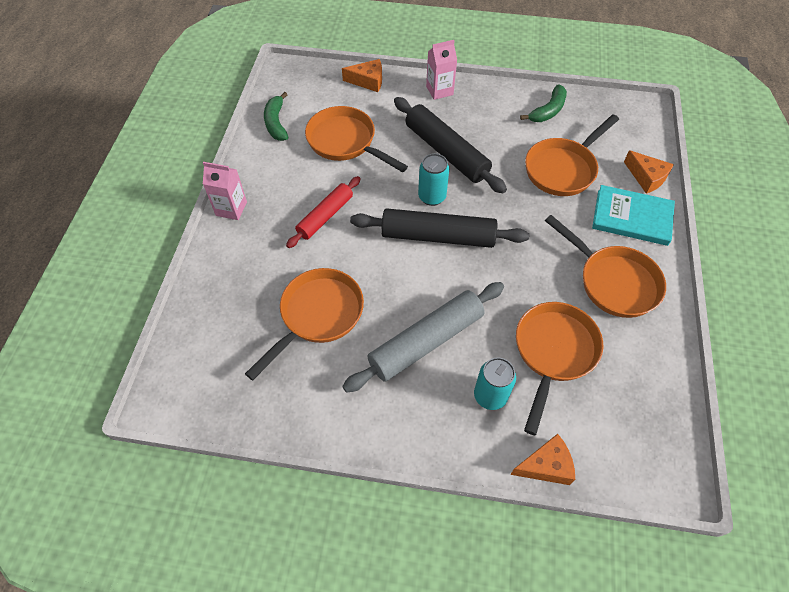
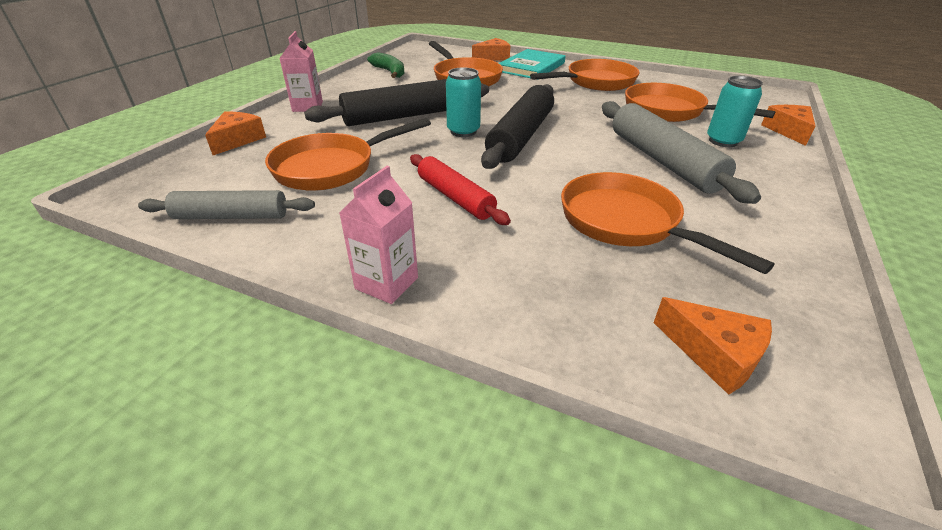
camera: 75 degrees left, 20 degrees down
(199, 357) = (714, 354): none -> orange cheese
(276, 123) = (231, 216): green banana -> grey rolling pin

